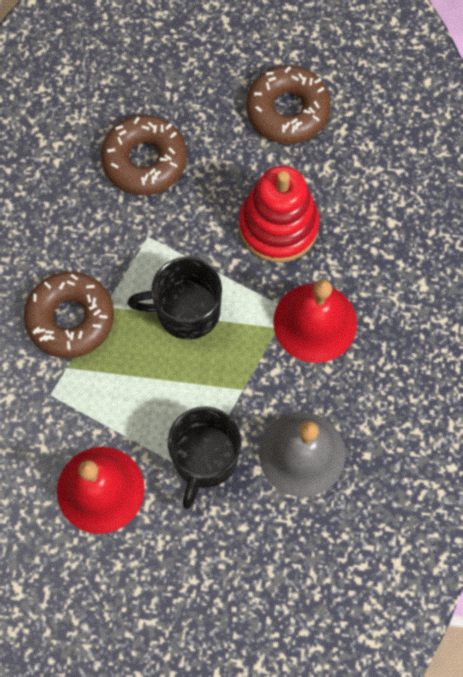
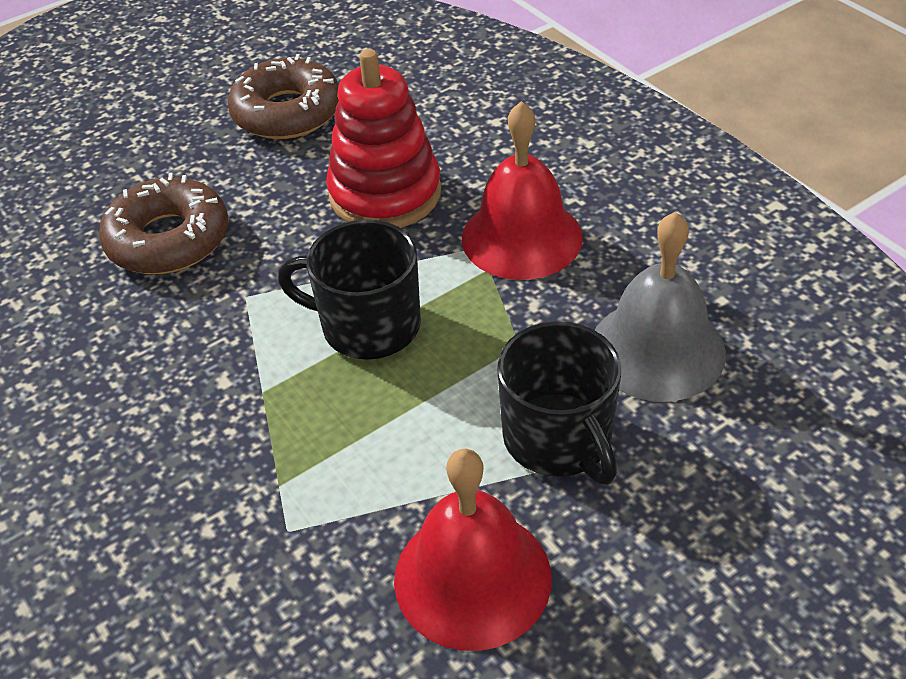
camera: 40 degrees left, 25 degrees down
(70, 318) = (230, 434): brown donut -> none
(186, 310) = (367, 325): black mug -> black mug turned 60 degrees clockwise

